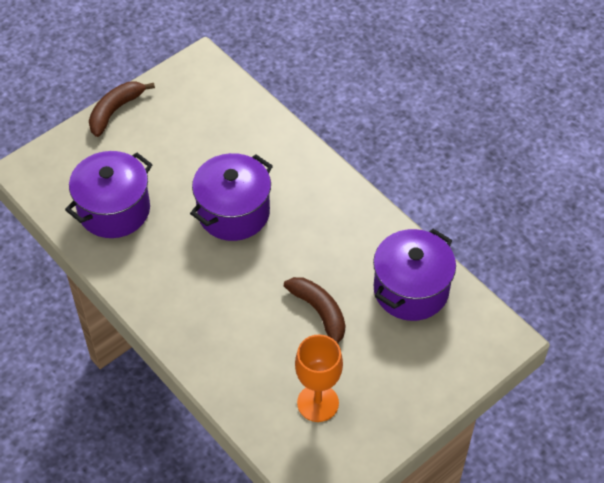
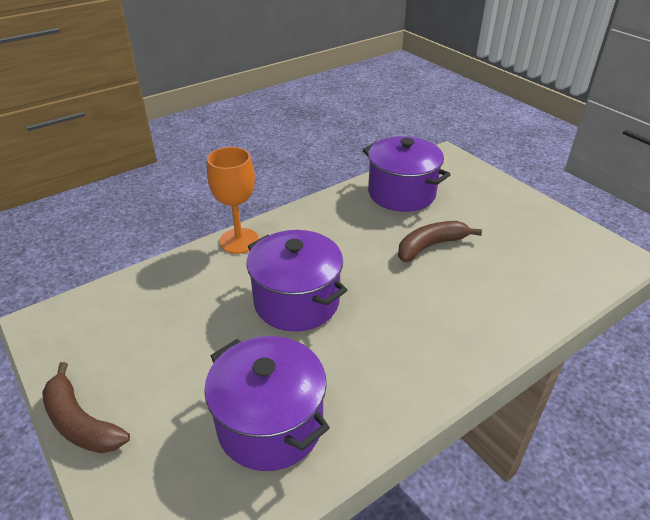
camera: 85 degrees left, 15 degrees down
(318, 403) = (533, 253): orange goblet -> orange goblet (239, 241)

